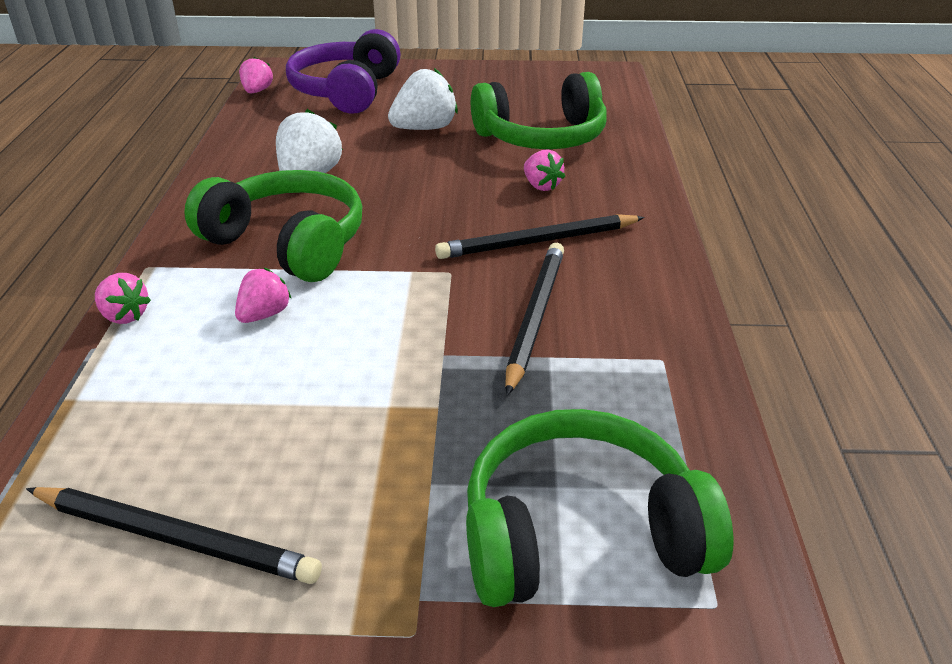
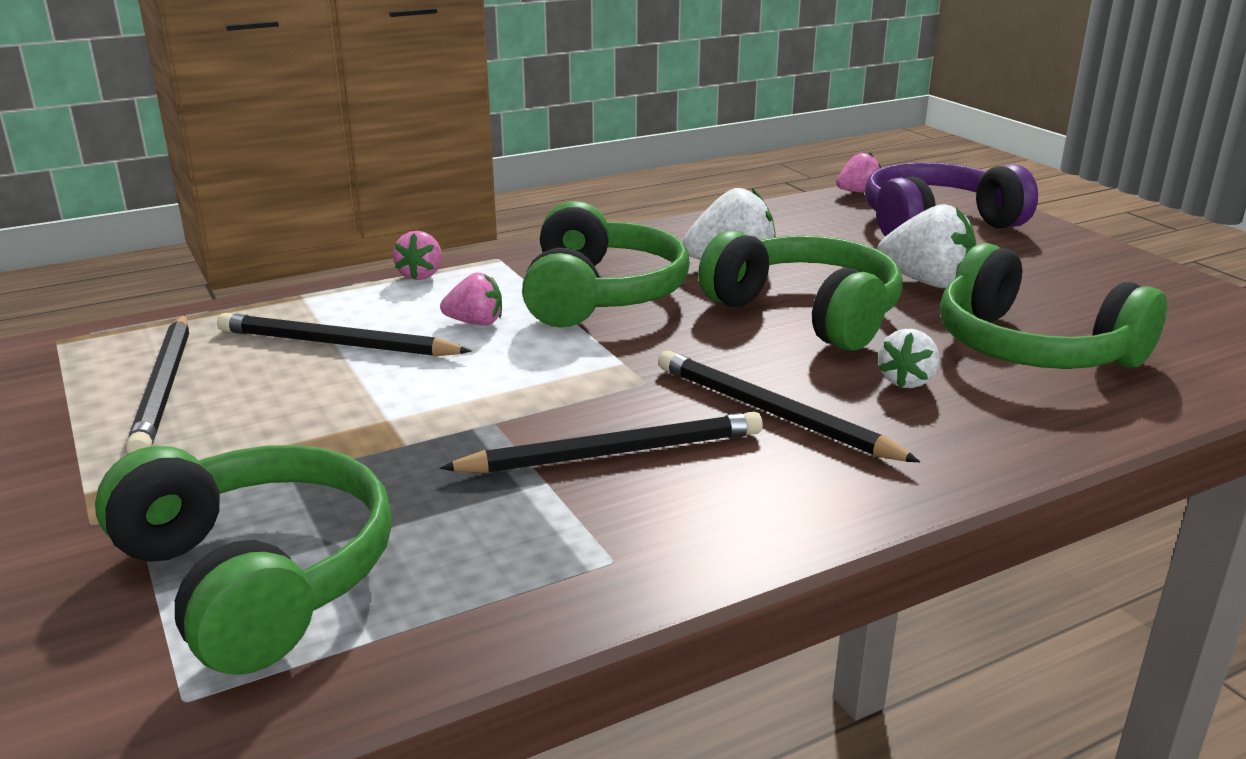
camera: 60 degrees right, 10 degrees down
(213, 400) = (338, 344): none -> black pencil
(418, 180) = (807, 313): none -> green headphones
(541, 186) = (906, 381): pink strawberry -> white strawberry

